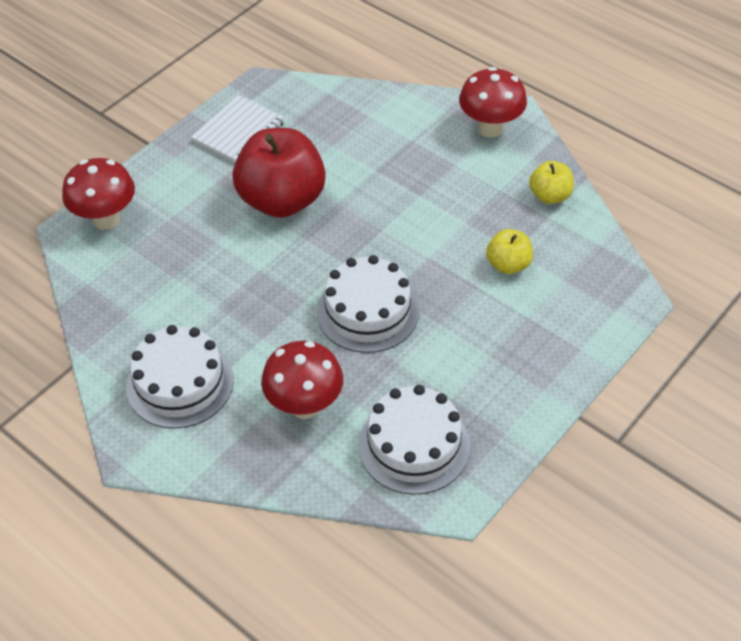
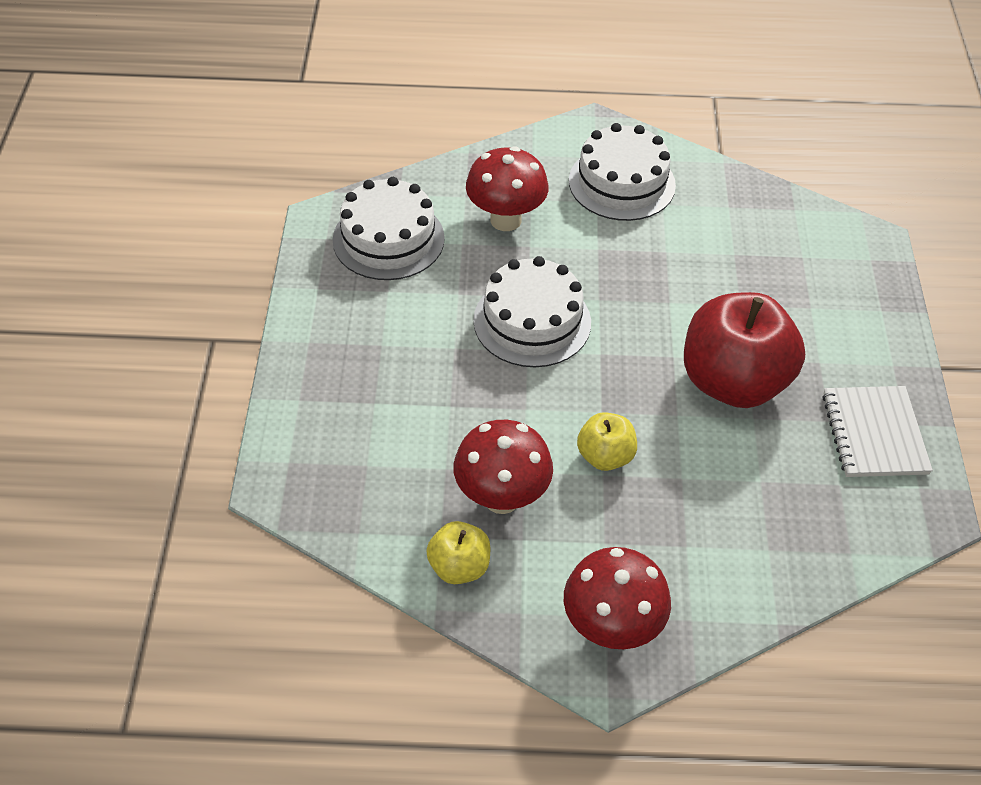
camera: 140 degrees right, 0 degrees up
(106, 219) = (861, 267): red mushroom -> red mushroom (501, 498)
(508, 265) = (438, 448): yellow apple -> yellow apple (605, 456)

